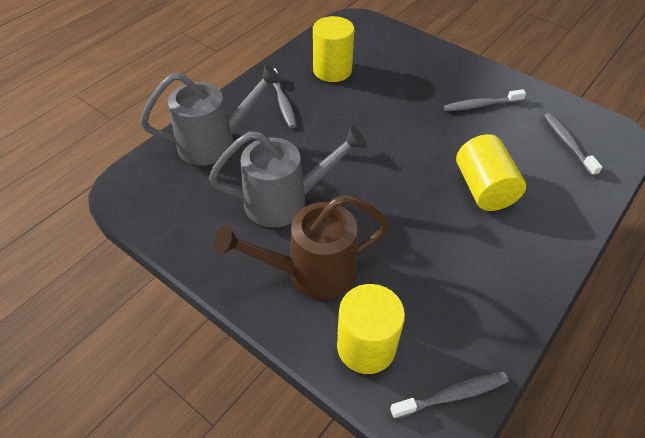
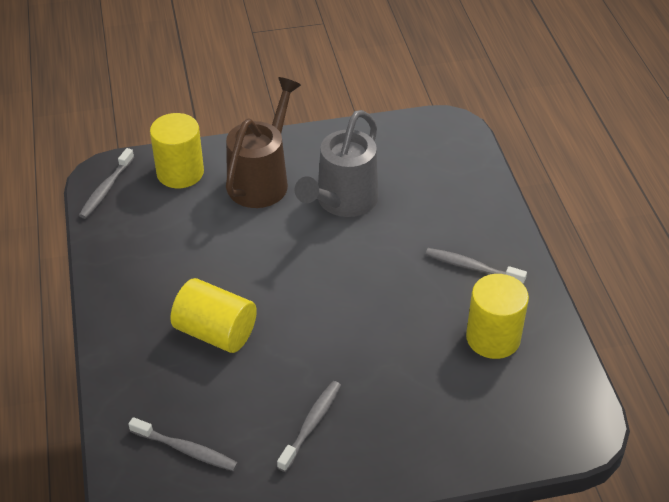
camera: 130 degrees right, 5 degrees down
(216, 142) = (457, 196): grey watering can -> none

